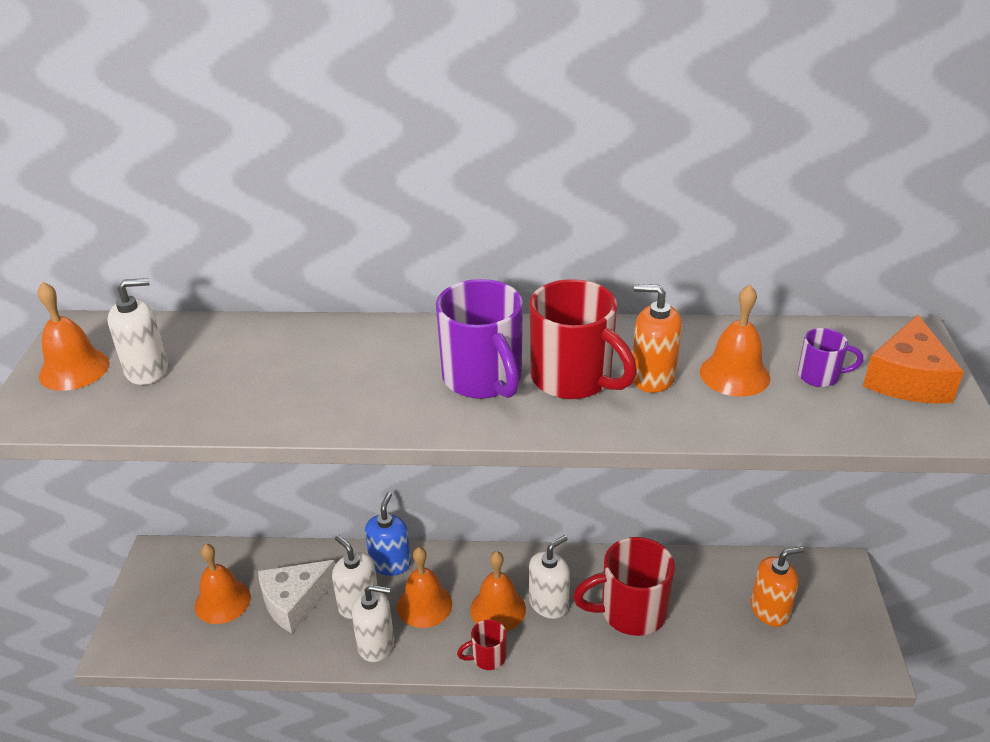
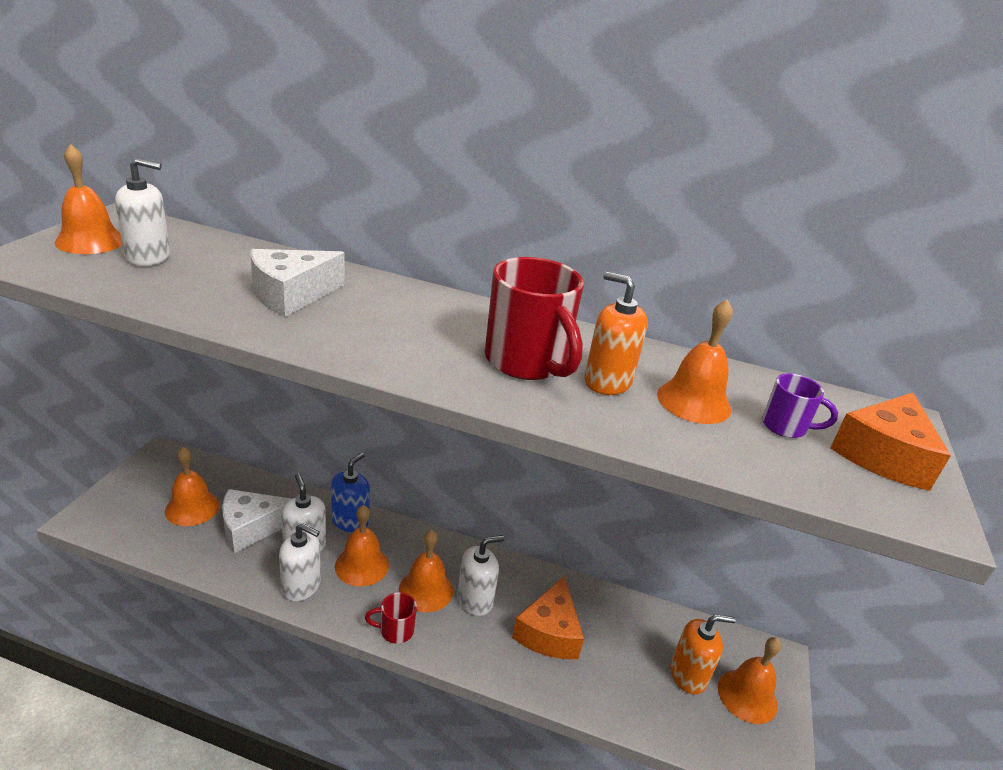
camera: 10 degrees right, 5 degrees down
(316, 371) = (291, 295): none -> white cheese
(483, 379) = (439, 340): purple mug -> none
(630, 612) = (549, 632): red mug -> orange cheese
(827, 612) = (747, 696): none -> orange bell

